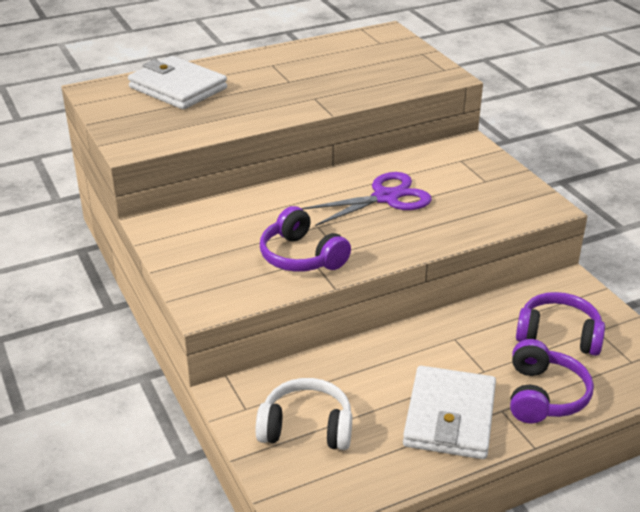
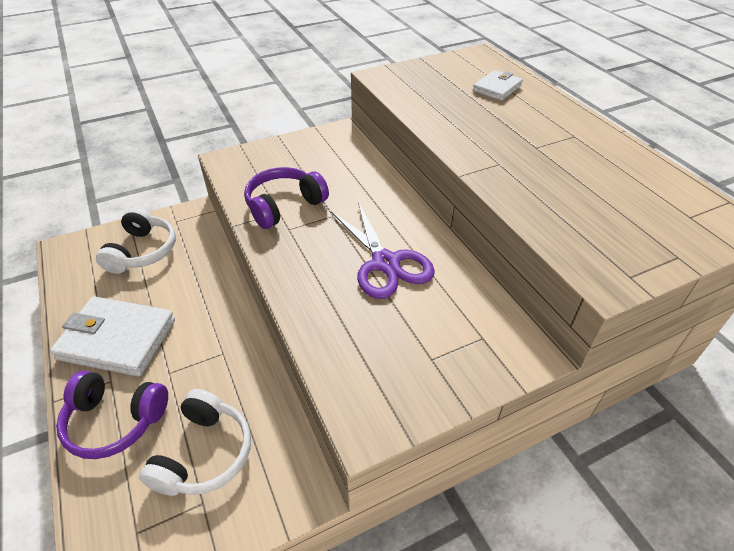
camera: 90 degrees right, 10 degrees up
(178, 88) = (497, 88): white wallet -> white wallet, size x0.55
(558, 335) = (204, 454): purple headphones -> white headphones

